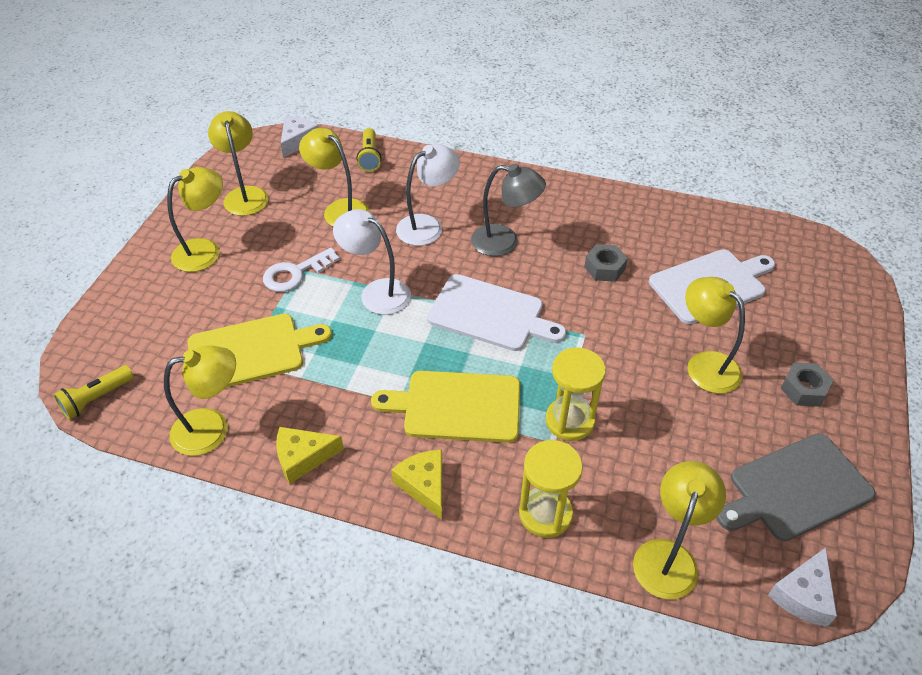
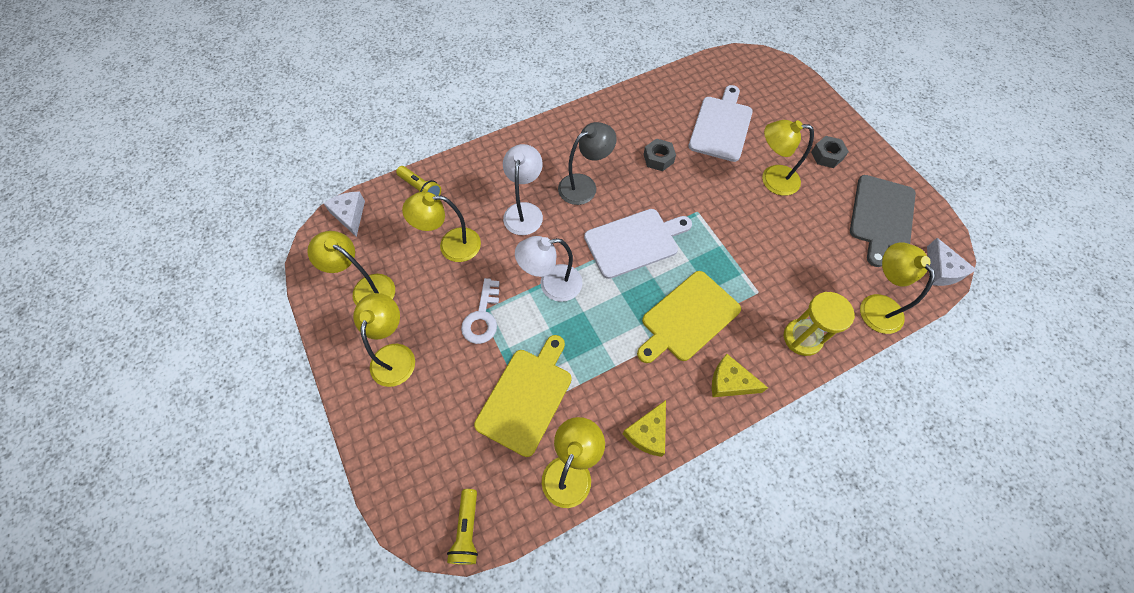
camera: 45 degrees left, 15 degrees up
(569, 421) = (751, 272): yellow hourglass -> none

